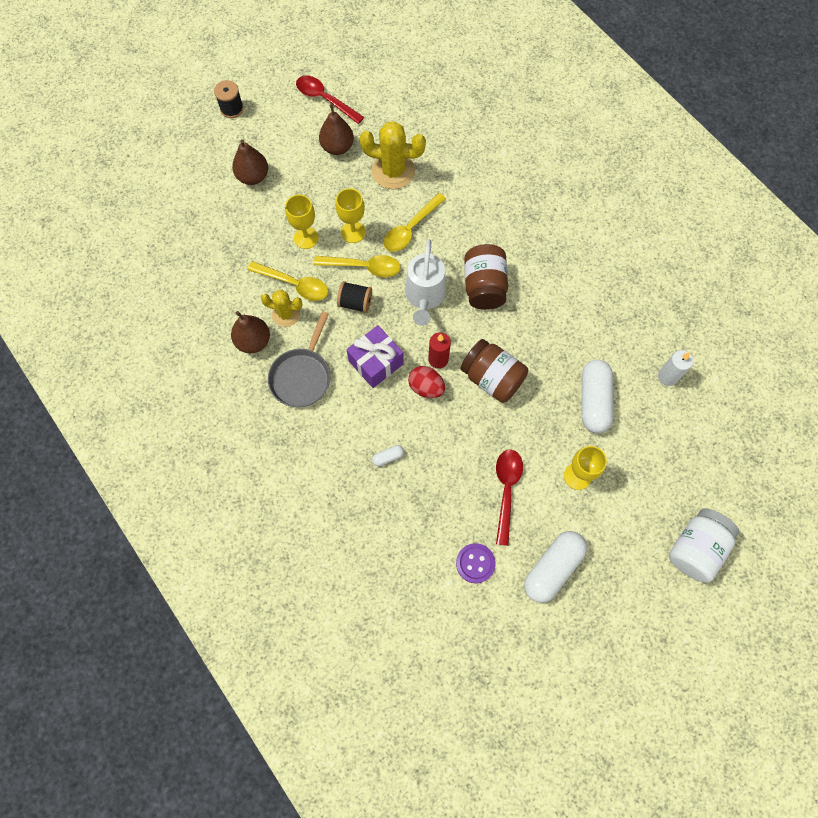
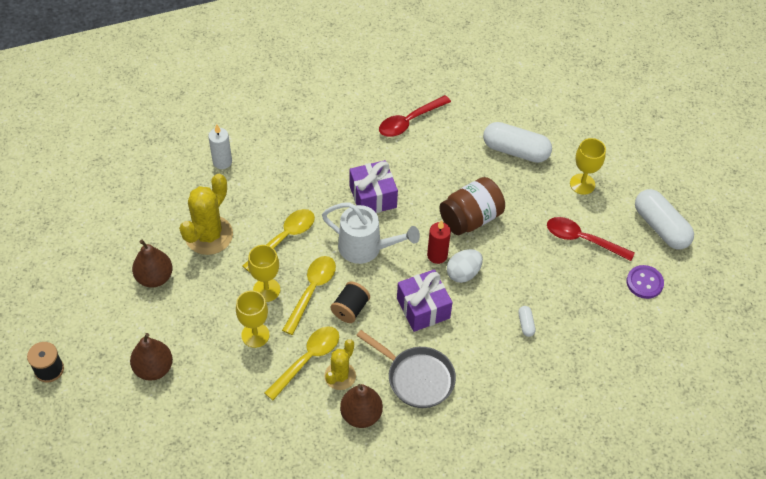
camera: 75 degrees left, 15 degrees down
(325, 99) = (86, 273): red spoon -> red spoon (409, 121)
(411, 229) = (284, 238): yellow spoon -> yellow spoon turned 105 degrees counterclockwise
(426, 387) = (463, 273): red egg -> white egg
(484, 286) = (373, 197): brown jar -> purple gift
(667, 376) = (508, 93): white candle -> white candle (222, 162)
(695, 549) = (664, 126): white jar -> none

